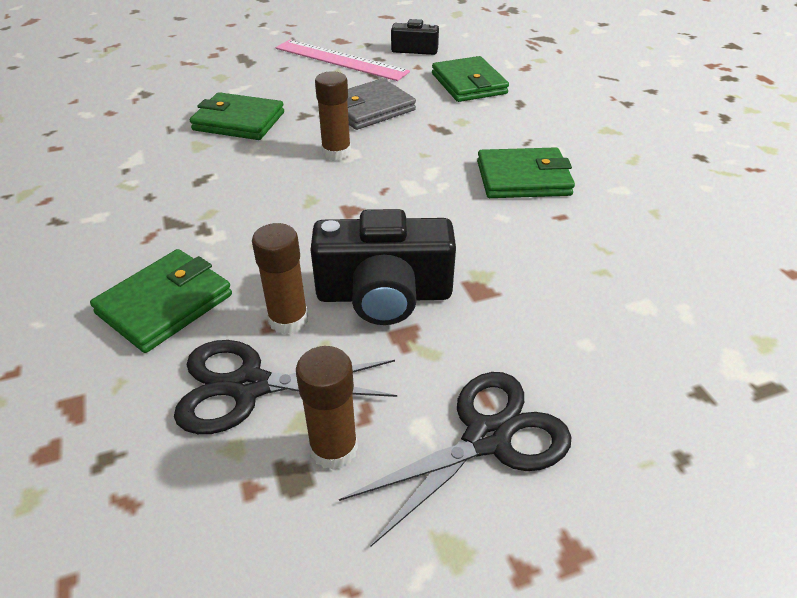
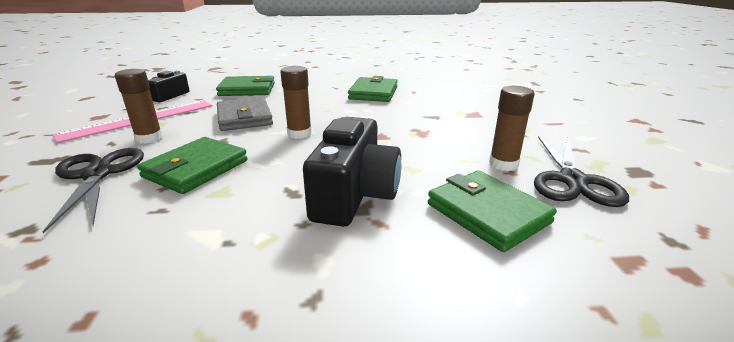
camera: 75 degrees left, 15 degrees down
(334, 448) = (611, 159): brown glue stick -> brown glue stick (149, 138)
(384, 295) = (477, 135): black camera -> black camera (354, 194)
(487, 438) = (583, 126): black scissors -> black scissors (97, 174)

